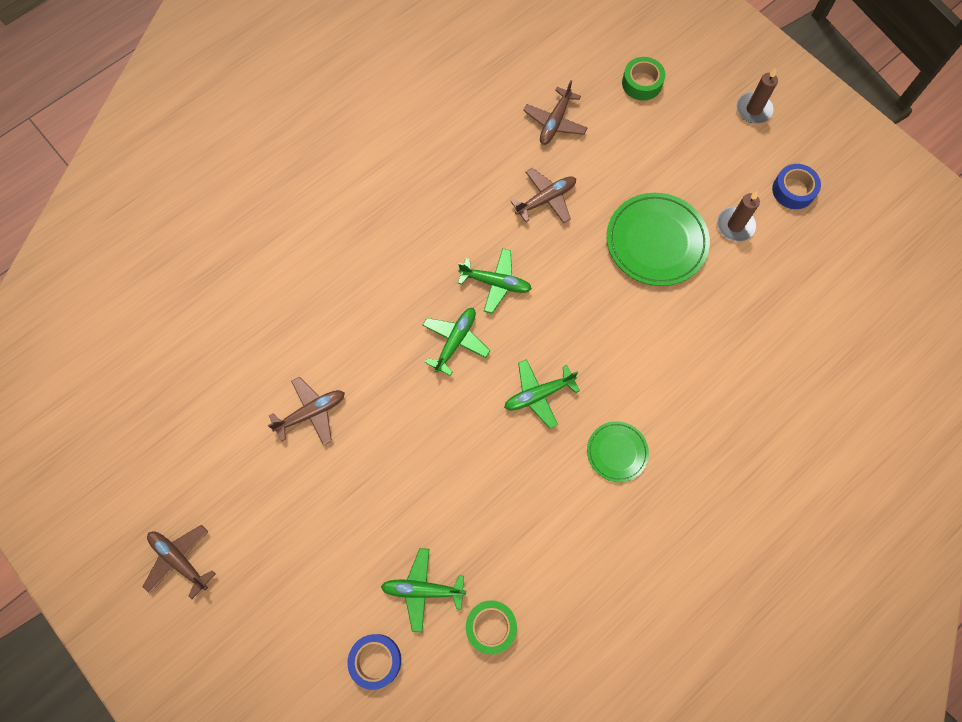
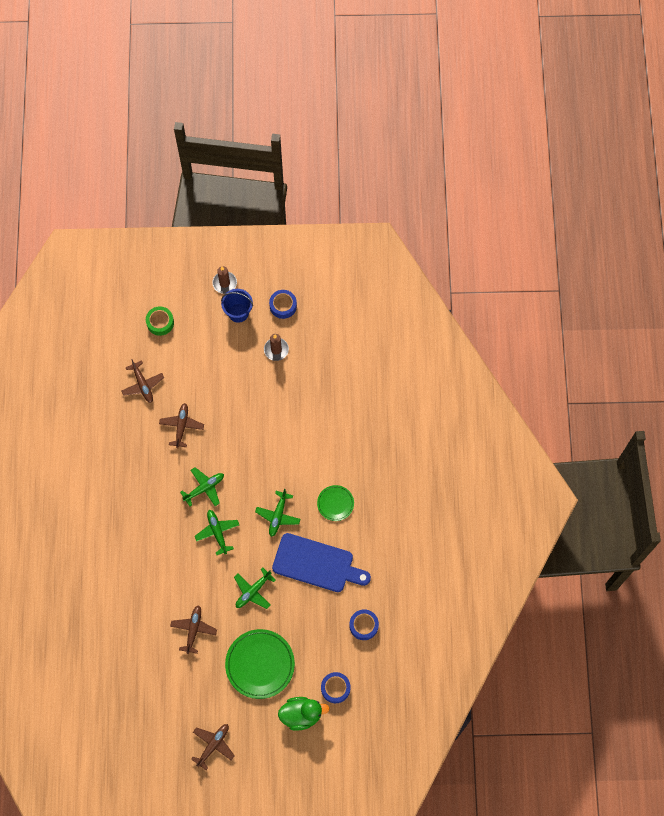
camera: 50 degrees left, 0 degrees up
(179, 560) = (213, 745): brown plane -> brown plane turned 135 degrees clockwise
(305, 644) = (301, 714): none -> green duck
(422, 590) = (322, 643): green plane -> green plane (253, 591)
(491, 627) = (363, 625): green tape -> blue tape
(519, 494) = (316, 564): none -> blue cutting board
(656, 241) = (251, 394): green plate -> green plate (260, 664)
(735, 151) = (238, 313): none -> blue bucket

